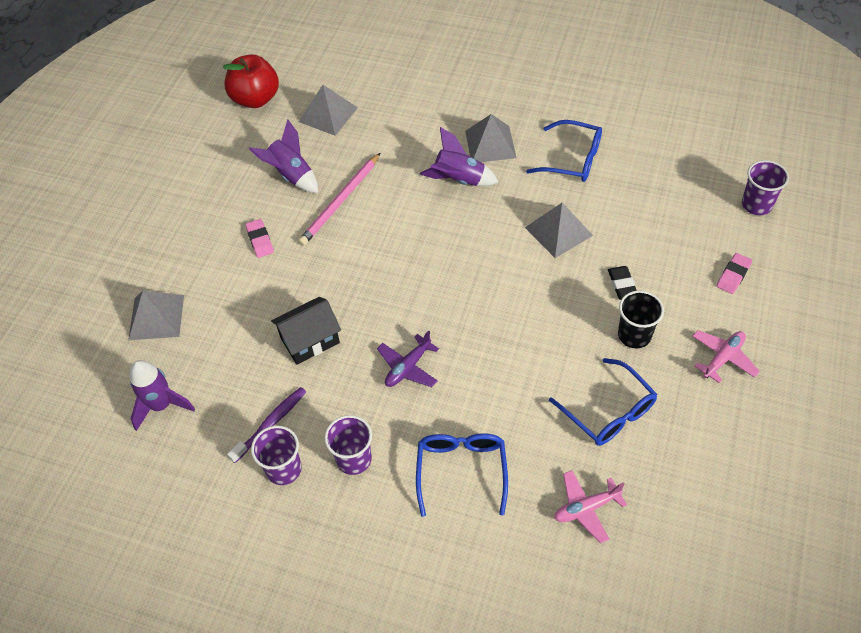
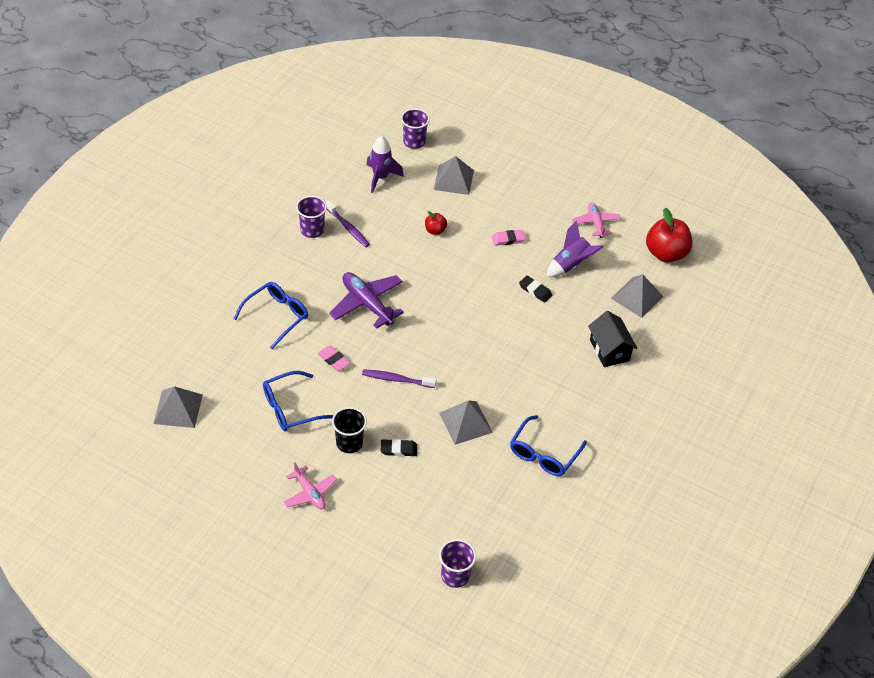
camera: 95 degrees right, 5 degrees down
(258, 319) = (435, 230): none -> red apple
(310, 340) = (407, 255): black house -> black house (609, 350)
(340, 201) = (535, 290): pink pencil -> black eraser
(354, 459) = (306, 264): purple cup -> purple cup (414, 142)
(408, 367) = (367, 304): purple plane -> purple plane, size x1.60
(458, 180) = (539, 369): purple rocket -> none
(461, 472) = (276, 316): blue glasses -> blue glasses turned 60 degrees counterclockwise
(490, 144) = (576, 399): grey pyramid -> grey pyramid (178, 409)
(521, 308) = (397, 379): none -> purple toothbrush
(586, 508) = (224, 375): pink plane -> pink plane (595, 223)
(733, 275) = (384, 529): pink eraser -> pink eraser (333, 360)

